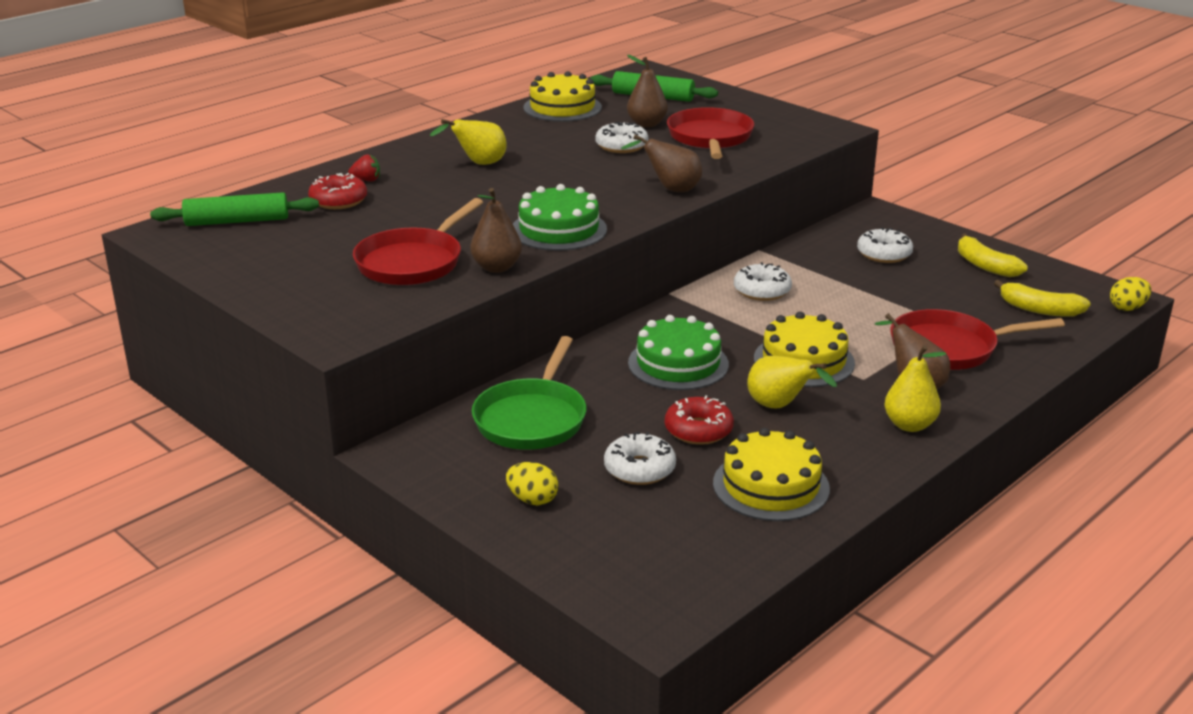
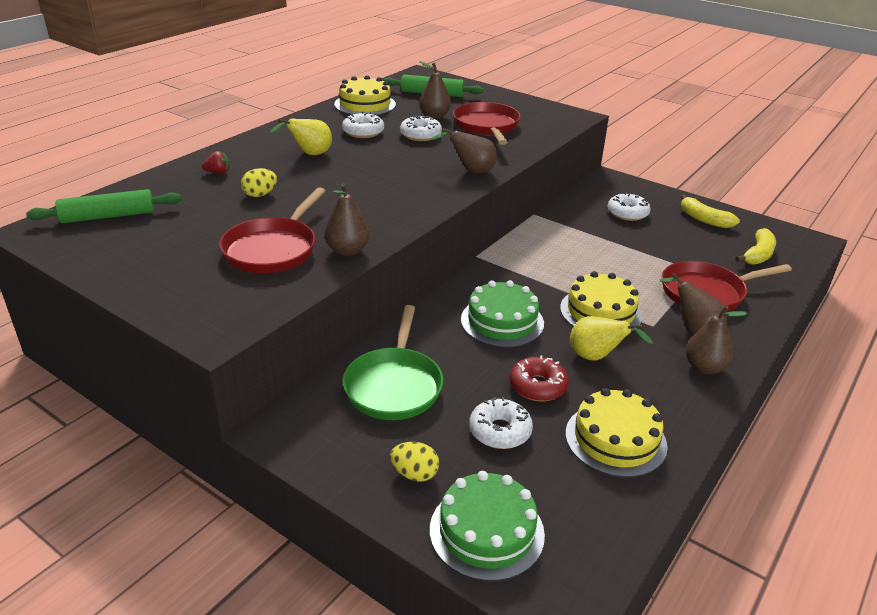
camera: 10 degrees left, 5 degrees up
(338, 201) = (197, 192): red donut -> none
(559, 229) = (391, 211): green cake -> green cake (486, 531)
(762, 291) = (547, 250): white donut -> white donut (363, 132)
(909, 425) = (704, 367): yellow pear -> brown pear
(1039, 309) = (758, 255): yellow banana -> yellow banana turned 75 degrees counterclockwise
(1127, 308) = (819, 249): yellow egg -> yellow egg (260, 194)

